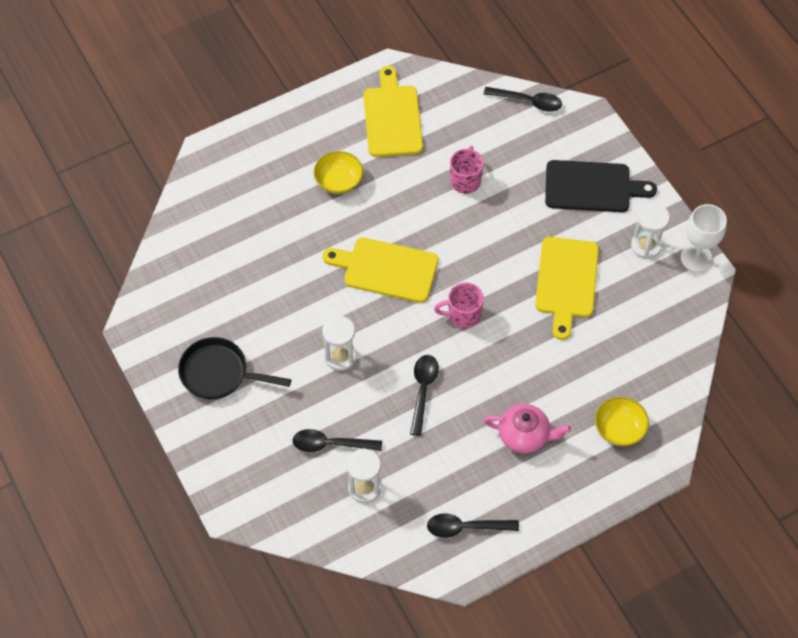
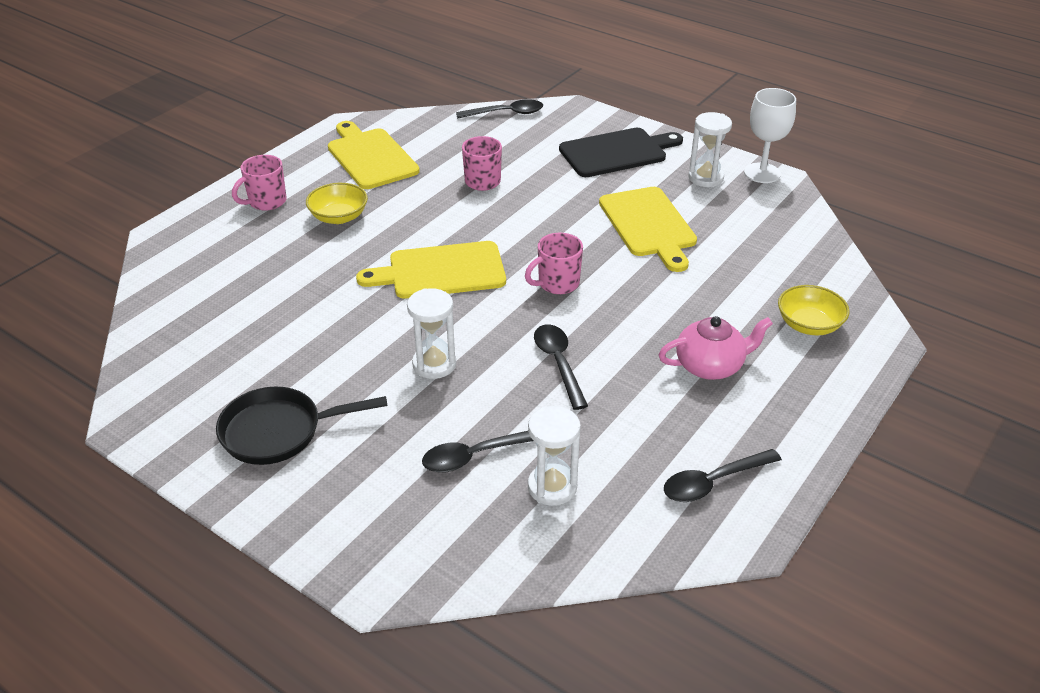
camera: 25 degrees left, 20 degrees down
(292, 142) = (266, 202): none -> pink mug

